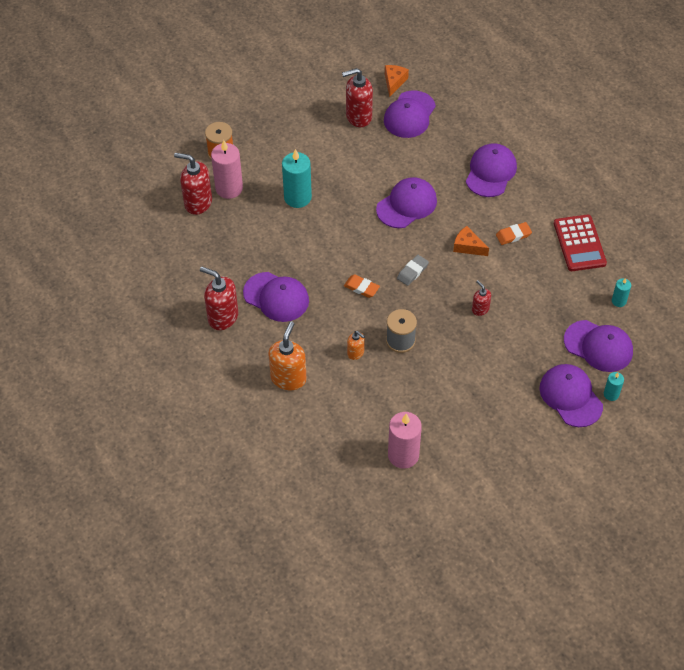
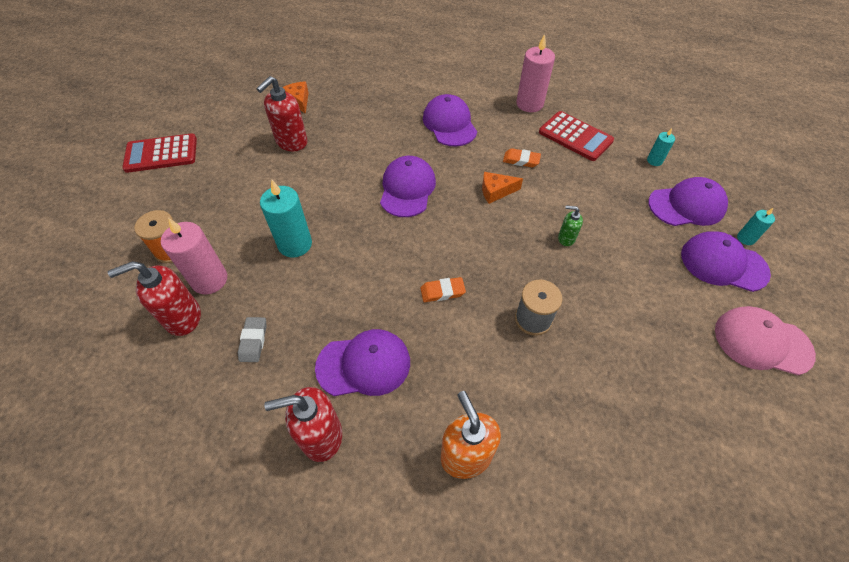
camera: 40 degrees left, 0 degrees up
(262, 72) = (161, 154): none -> red calculator
(356, 353) = (505, 366): orange soap dispenser -> none
(403, 455) = (672, 449): pink candle -> pink candle (529, 104)
(409, 115) = (337, 118): purple cap -> none
(412, 272) = (473, 244): grey eraser -> grey eraser (253, 341)
(480, 309) = (566, 238): red soap dispenser -> green soap dispenser
(513, 235) = (521, 160): orange eraser -> orange eraser turned 75 degrees clockwise
(531, 451) = (762, 342): none -> pink cap

